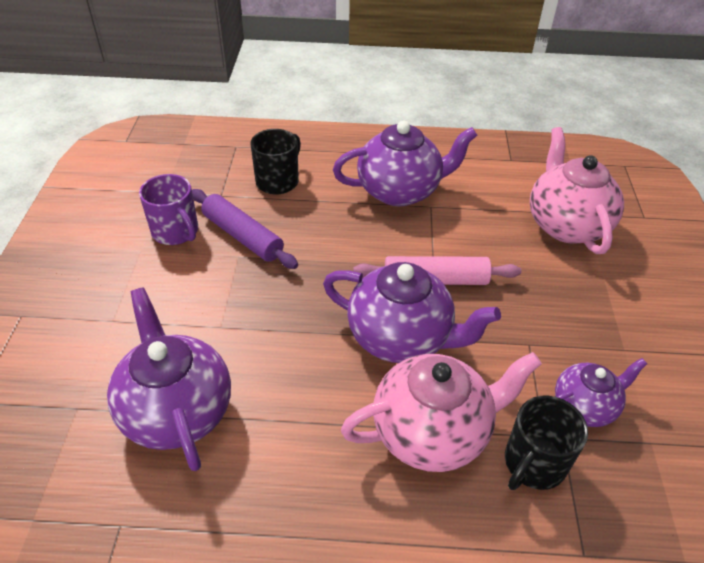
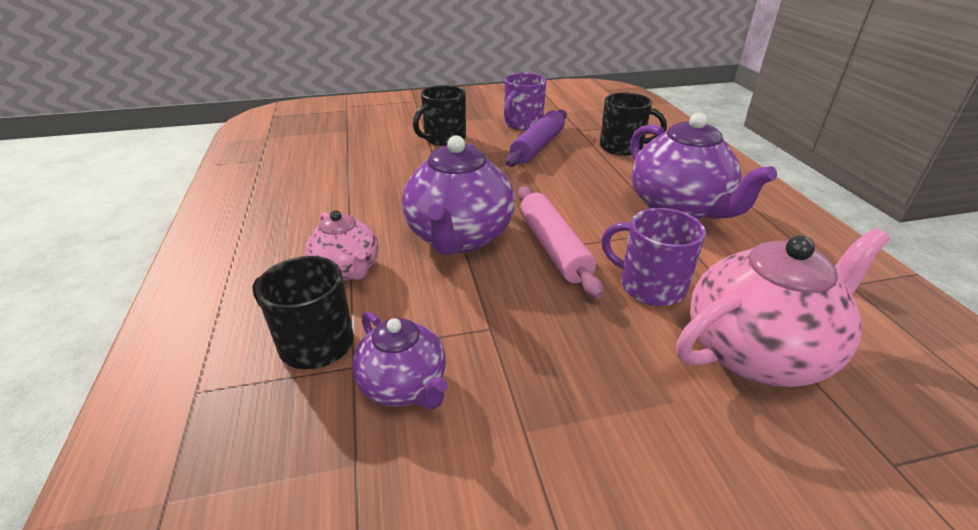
camera: 75 degrees right, 10 degrees down
(175, 308) = (444, 139): none -> black mug
(176, 410) = (350, 157): purple teapot -> none
(432, 432) = (347, 270): pink teapot -> pink teapot, size x0.59
(496, 244) = (650, 286): none -> purple mug

